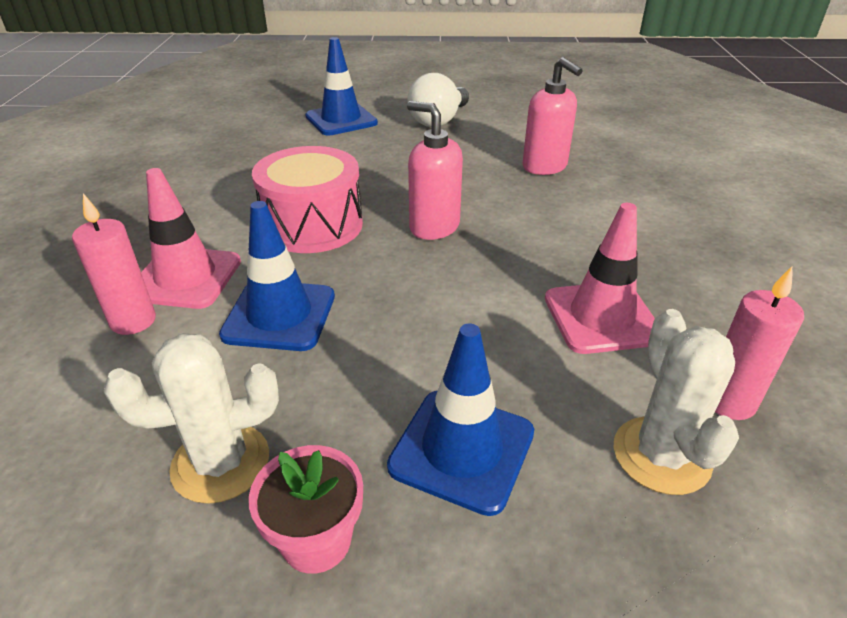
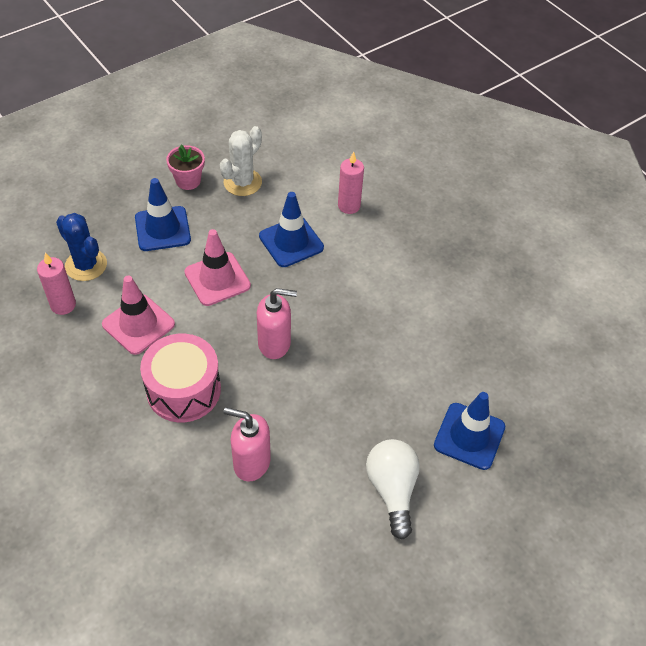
camera: 140 degrees right, 15 degrees up
(186, 278) = (360, 236): pink traffic cone -> pink traffic cone (217, 279)
(313, 225) = (344, 304): pink drum -> pink drum (183, 390)
(661, 455) = (86, 265): white cactus -> blue cactus

